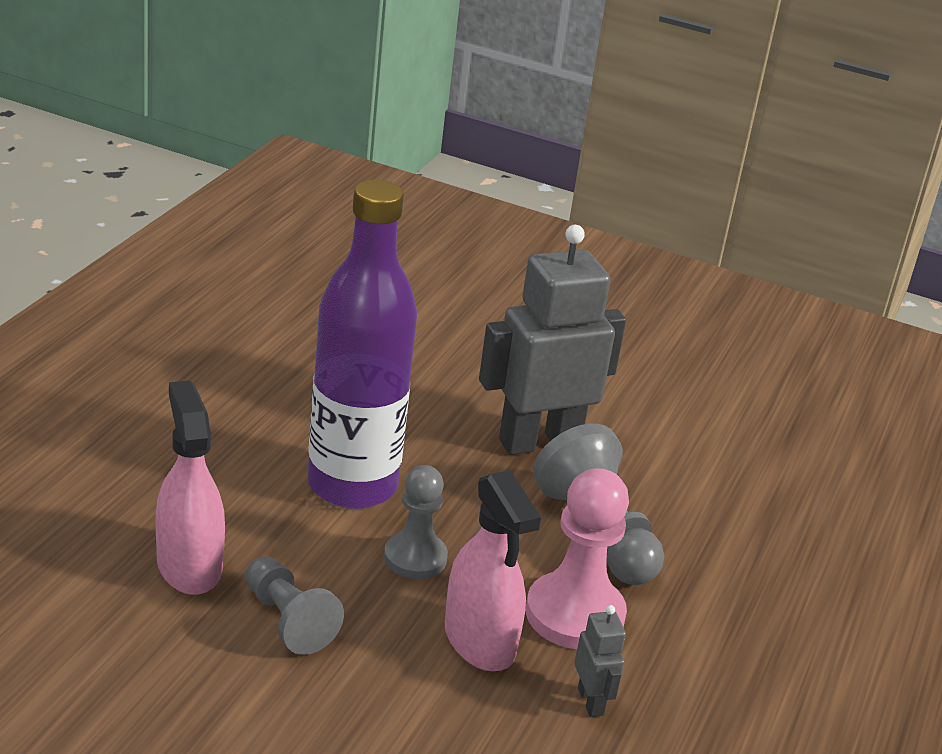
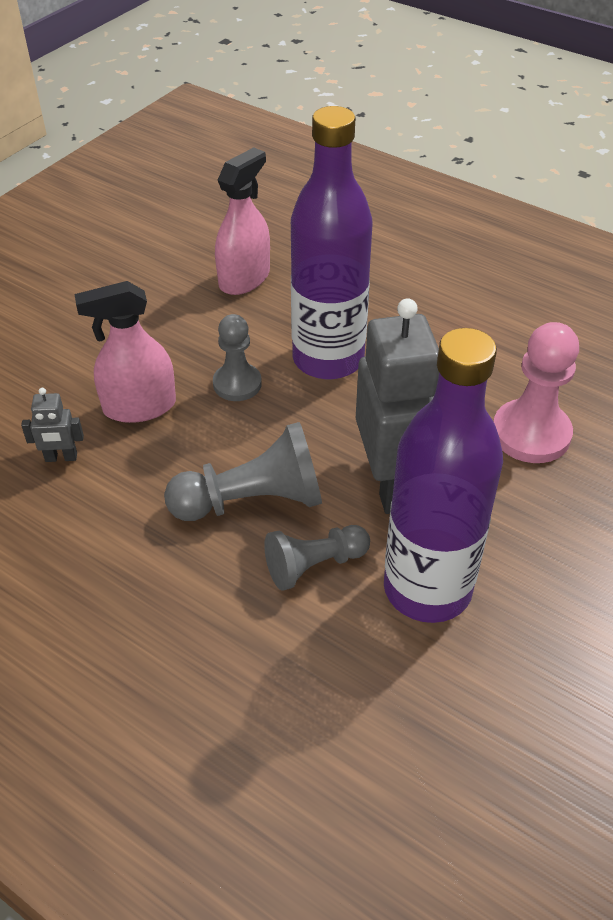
camera: 105 degrees right, 15 degrees up
(189, 566) = (244, 278): pink spray bottle -> pink spray bottle turned 45 degrees counterclockwise
(288, 620) = (183, 317): grey pawn -> grey pawn (314, 565)
(574, 614) = (155, 466): pink pawn -> pink pawn (531, 434)
(657, 423) = (427, 589): none -> purple bottle

